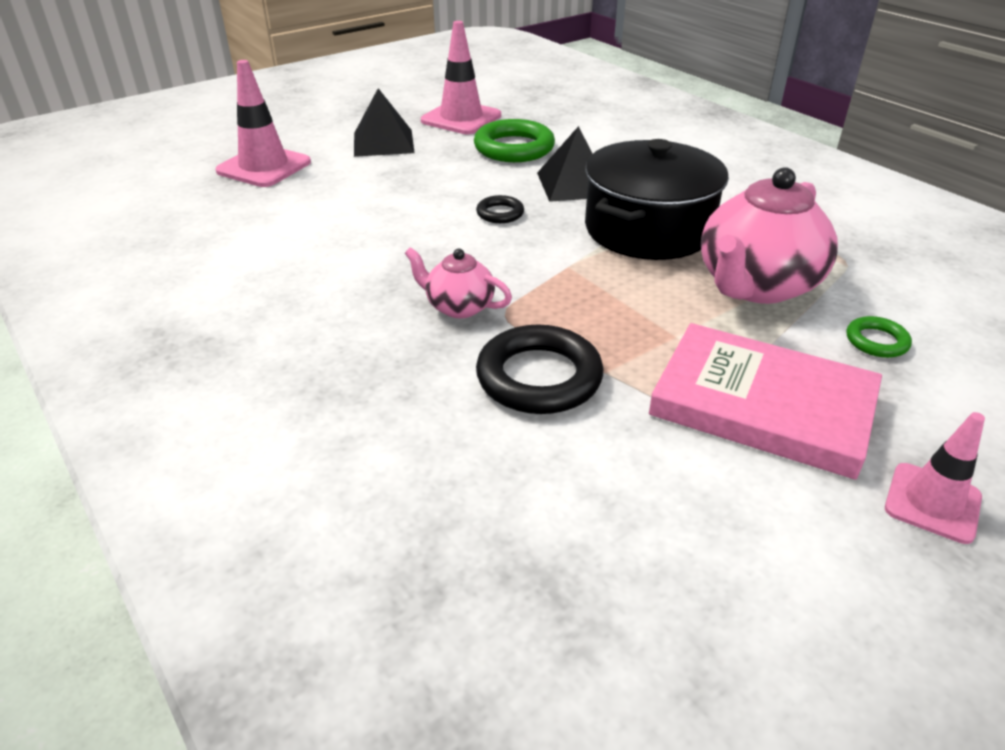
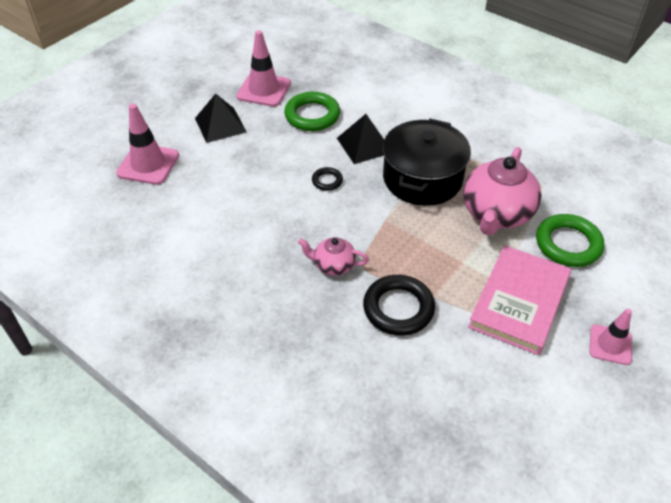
camera: 15 degrees left, 10 degrees up
(762, 405) = (519, 302): pink book -> pink book turned 75 degrees counterclockwise
(876, 341) = (568, 244): green ring -> green ring, size x1.96

